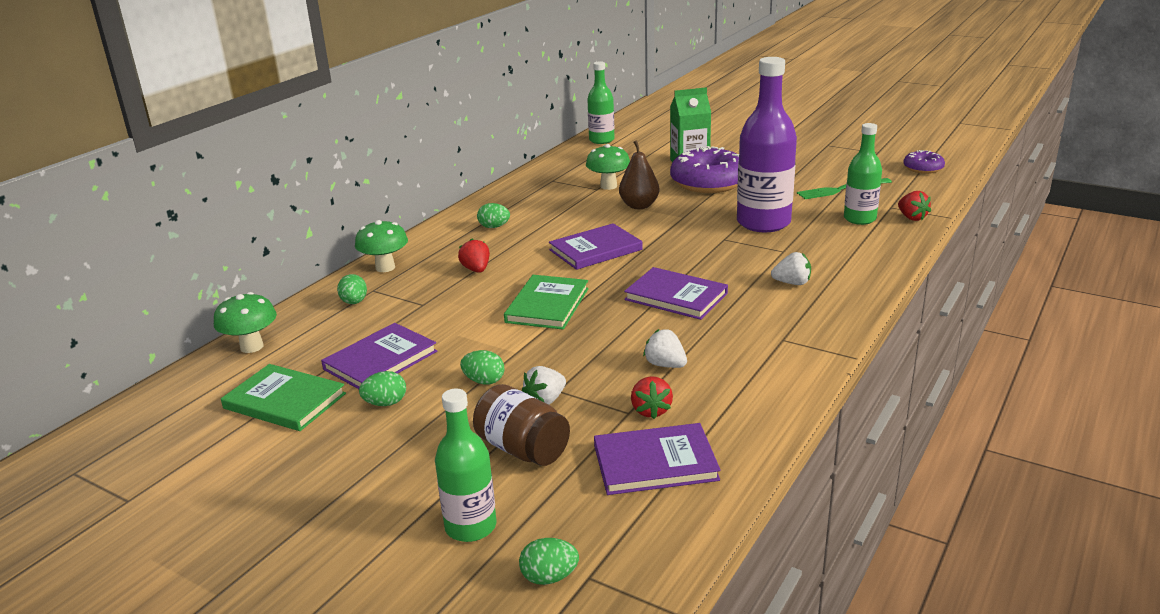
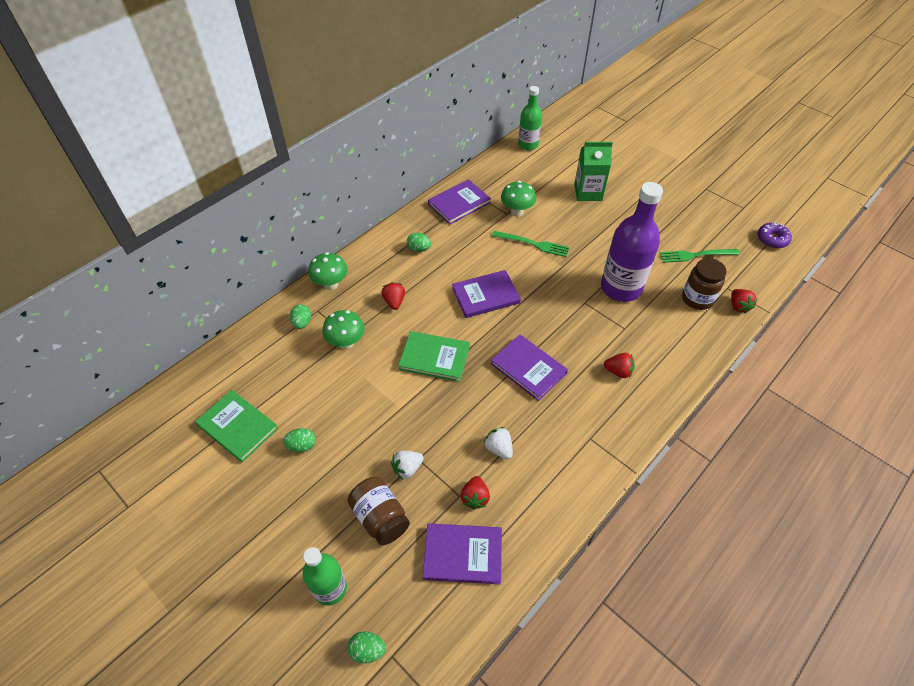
camera: 10 degrees right, 25 degrees up
(252, 347) = (225, 360): green mushroom -> green mushroom (346, 343)
(380, 360) = (307, 396): purple book -> purple book (459, 203)
(484, 381) = (371, 437): green egg -> none
(547, 305) = (434, 358): green book -> green book turned 75 degrees clockwise
(639, 206) = (533, 244): brown pear -> green fork
(708, 183) = (595, 223): purple donut -> none
(792, 283) = (618, 371): white strawberry -> red strawberry
(859, 219) = (697, 299): green bottle -> brown jar

